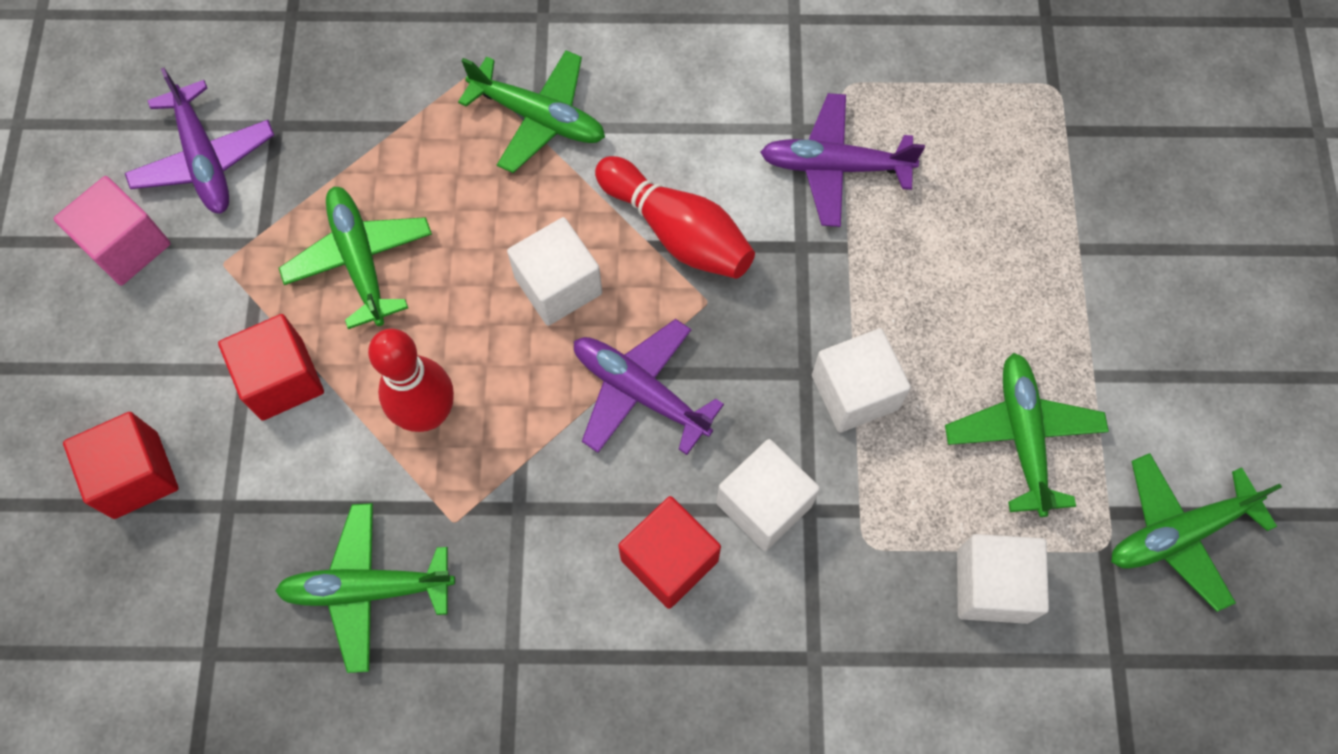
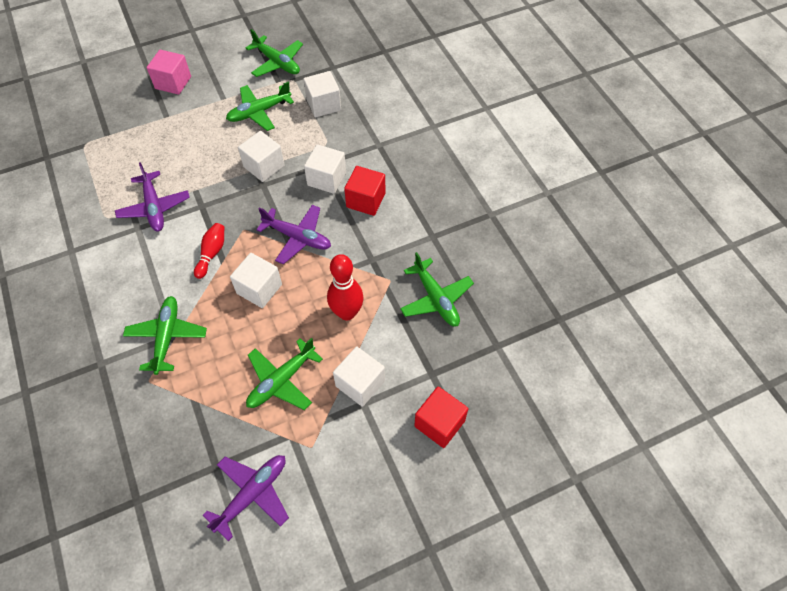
camera: 115 degrees left, 10 degrees down
(126, 245) = (322, 505): pink cube -> pink cube (173, 83)
(282, 379) = (360, 383): red cube -> white cube
(639, 392) = (298, 237): purple plane -> purple plane turned 75 degrees counterclockwise
(677, 232) = (212, 253): red bowling pin -> red bowling pin, size x0.63

